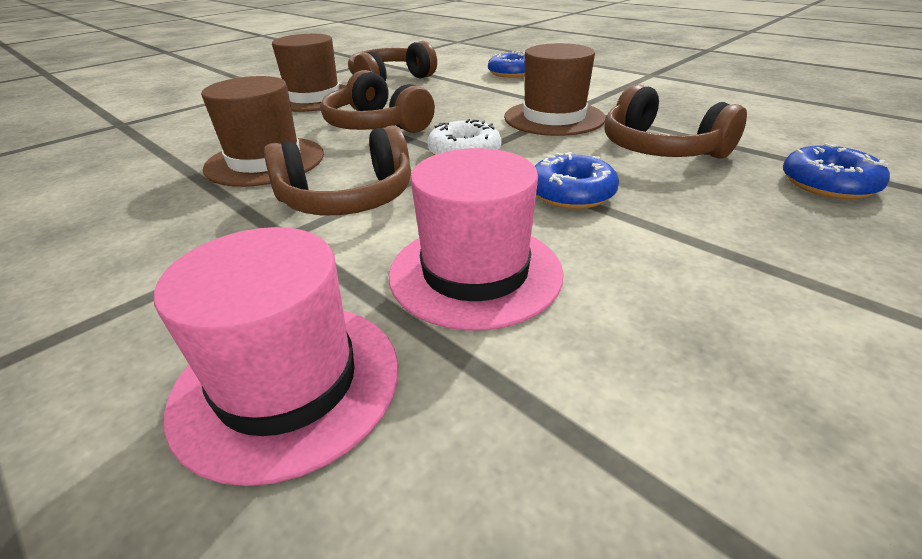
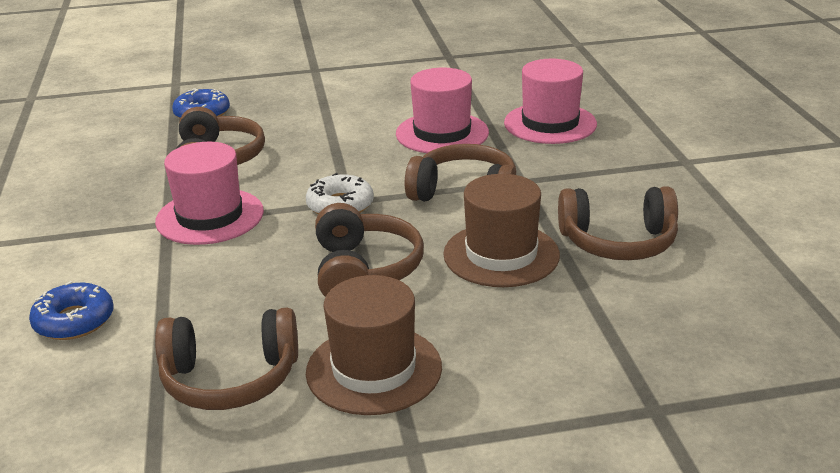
camera: 145 degrees left, 5 degrees down
(135, 203) = (618, 242): none -> brown headphones
(554, 118) = (210, 216): brown hat -> pink hat
(571, 193) = (332, 152): blue donut -> none

